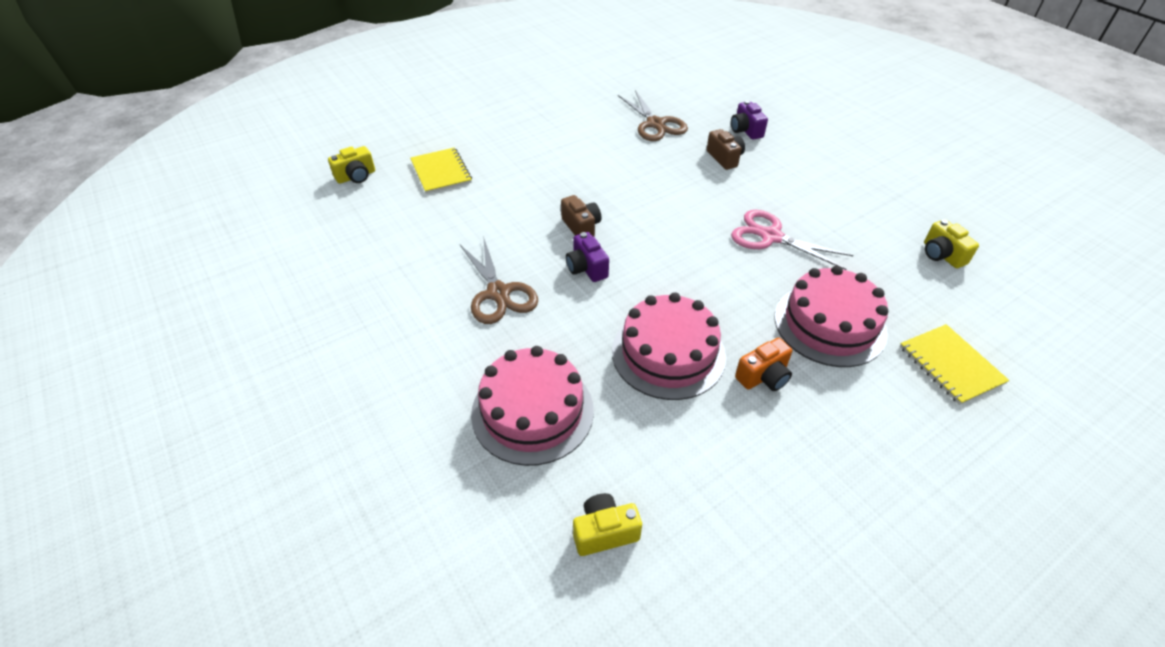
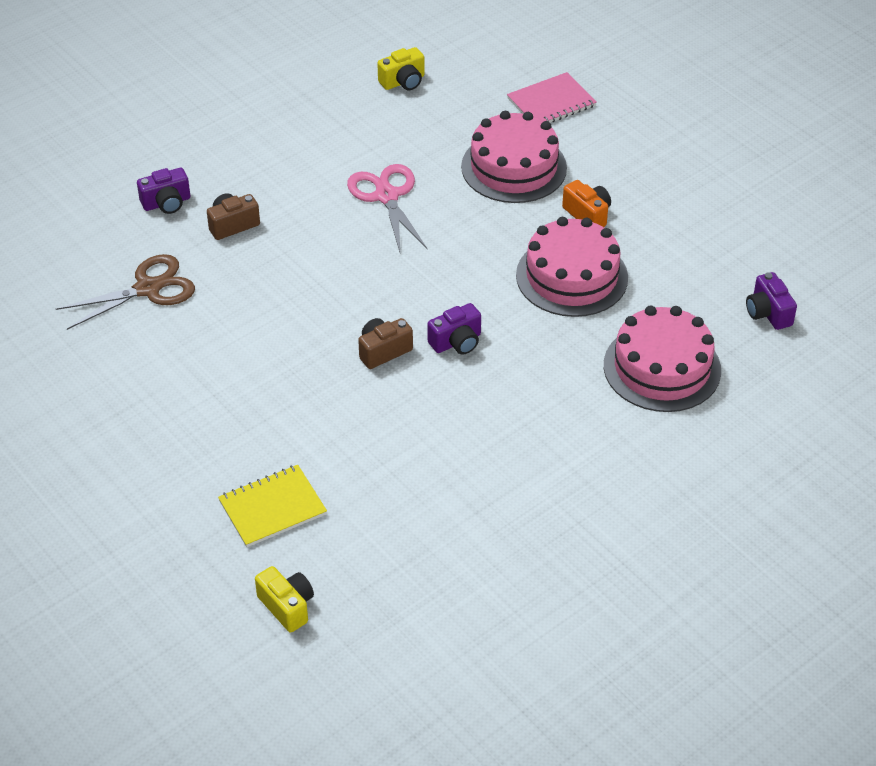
camera: 95 degrees left, 0 degrees up
(498, 293) = (508, 413): brown scissors -> none
(604, 532) = (768, 313): yellow camera -> purple camera
(770, 237) = (386, 196): pink scissors -> pink scissors turned 135 degrees clockwise
(950, 365) = (551, 102): yellow notebook -> pink notebook

